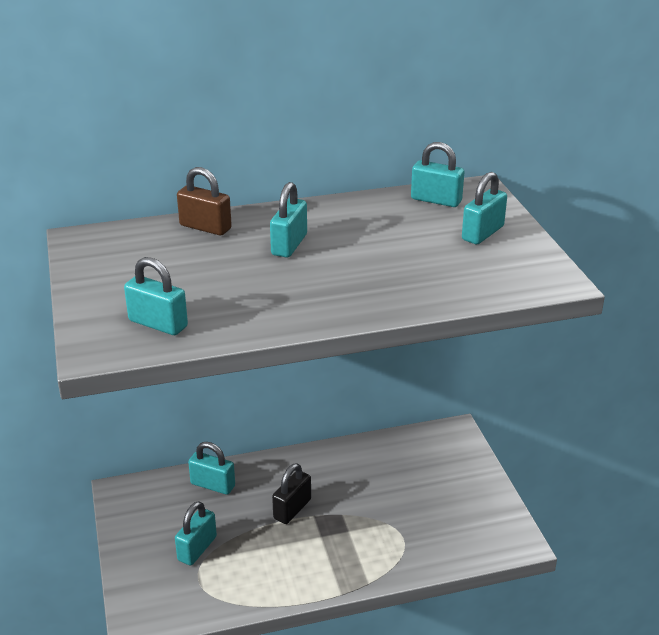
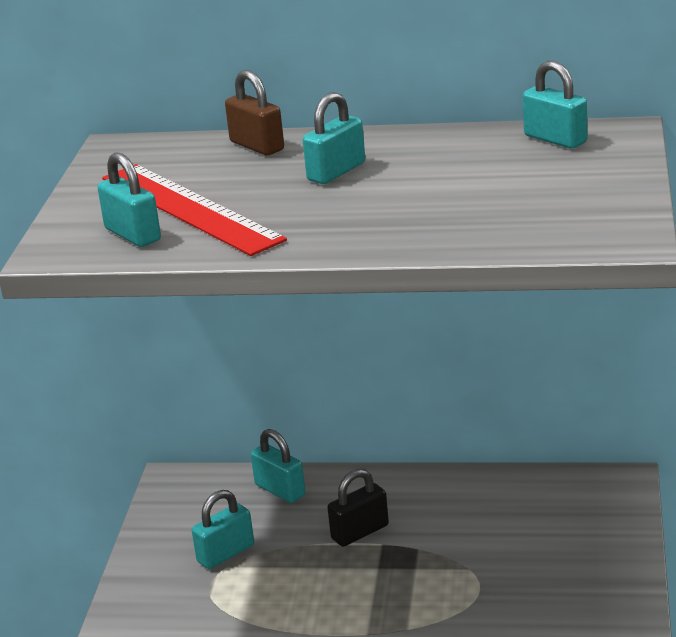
camera: 25 degrees right, 5 degrees down
(191, 292) = (190, 208): none -> red ruler
(482, 233) = (581, 180): turquoise padlock -> none

